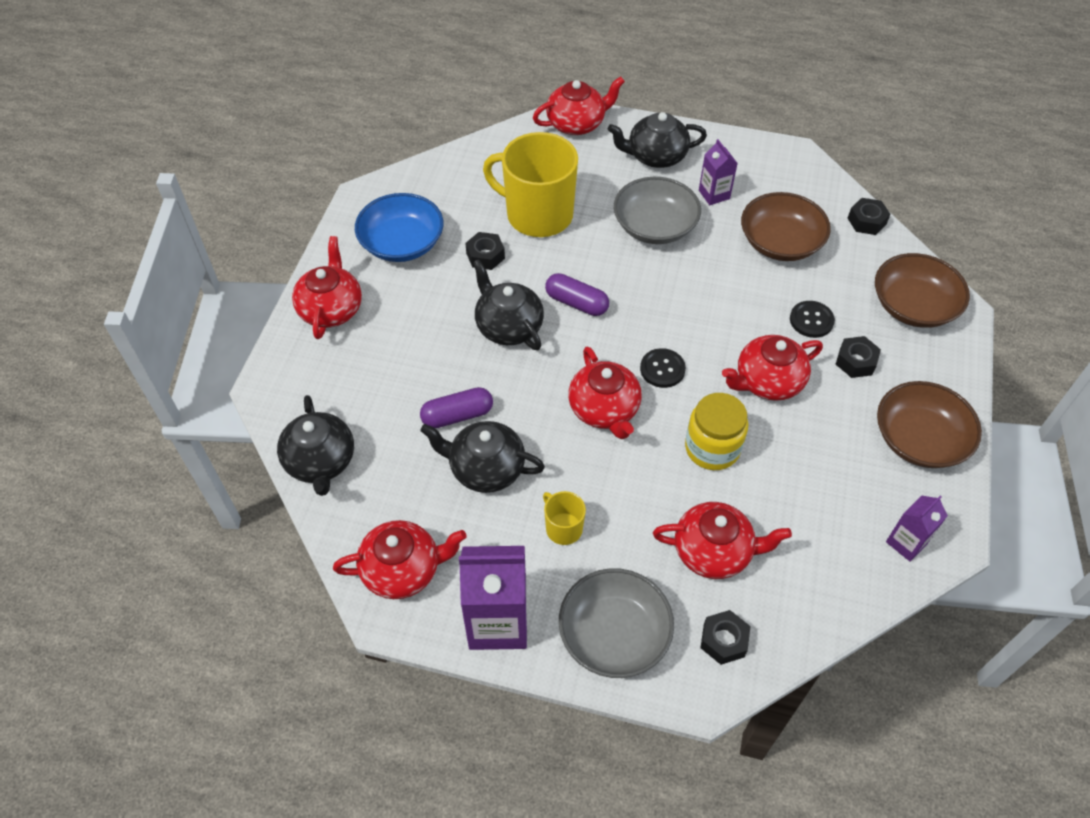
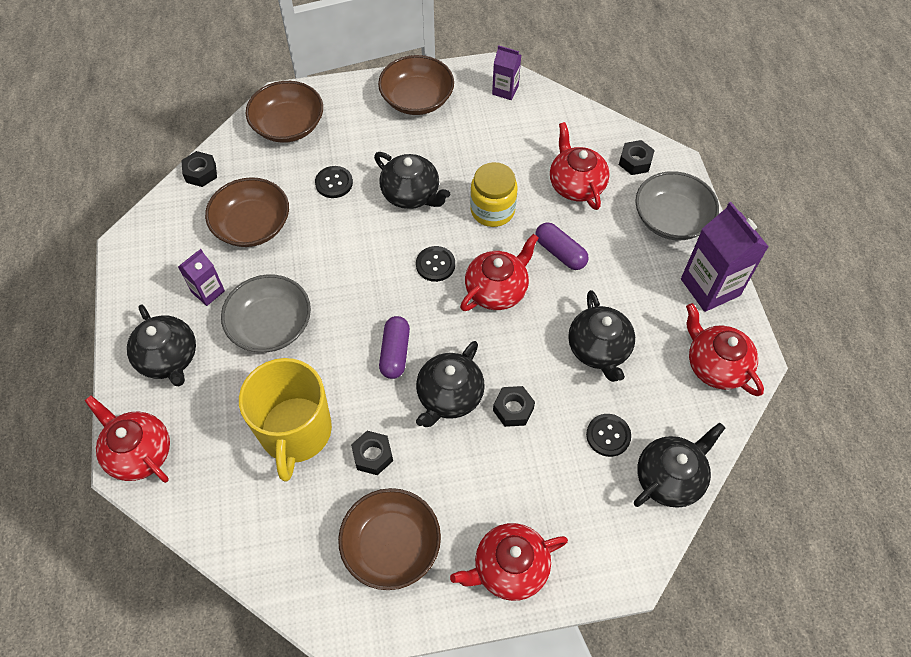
camera: 115 degrees left, 5 degrees up
(392, 431) = (608, 435): none -> black button
(402, 243) = (391, 545): blue bowl -> brown bowl
(457, 415) = (563, 393): purple capsule -> purple capsule (560, 253)
(563, 528) = (615, 277): yellow mug -> none
(767, 382) = (411, 194): red teapot -> black teapot
(855, 361) = (363, 147): black nut -> black nut (513, 409)

